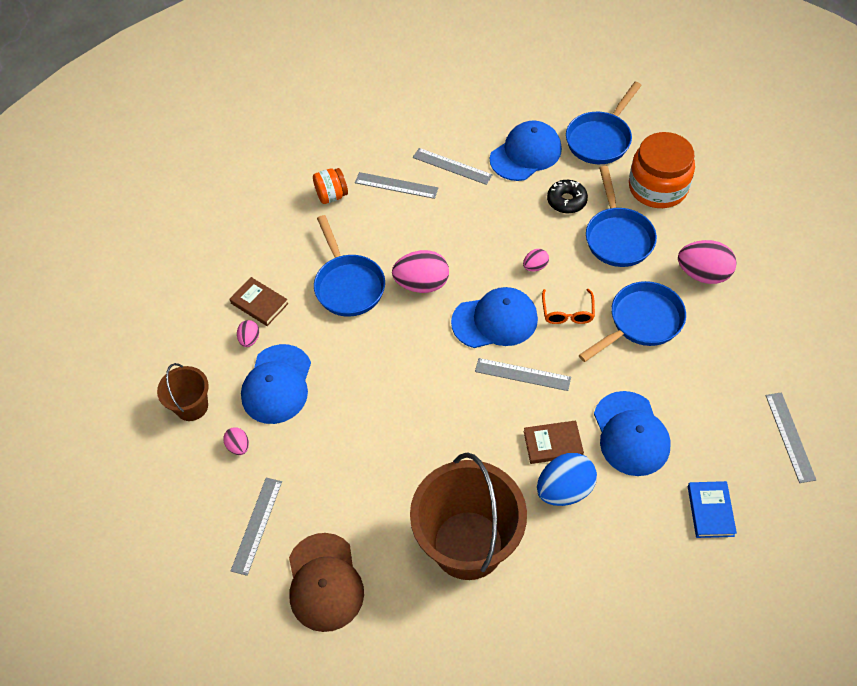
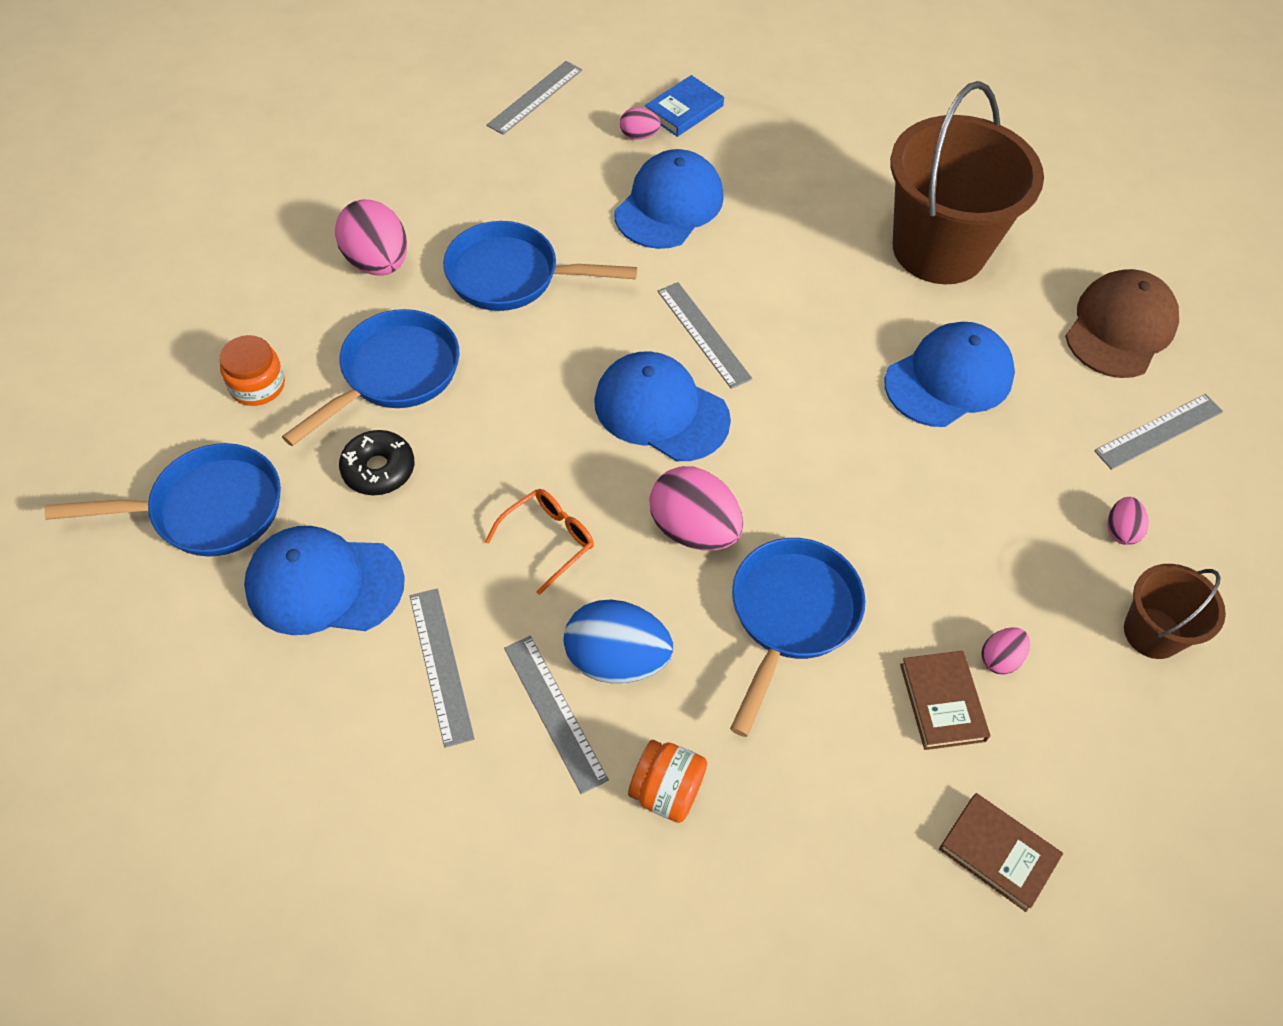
camera: 140 degrees left, 0 degrees up
(277, 384) = (1010, 564): blue cap -> blue cap (949, 379)
(535, 266) = (533, 427): pink egg -> pink egg (639, 136)
(553, 444) = (755, 255): brown book -> brown book (998, 853)
(564, 490) = (792, 216): blue egg -> blue egg (616, 659)
(567, 313) = (571, 349): orange glasses -> orange glasses (548, 540)
(658, 187) = (257, 385): orange jar -> orange jar, size x0.53

